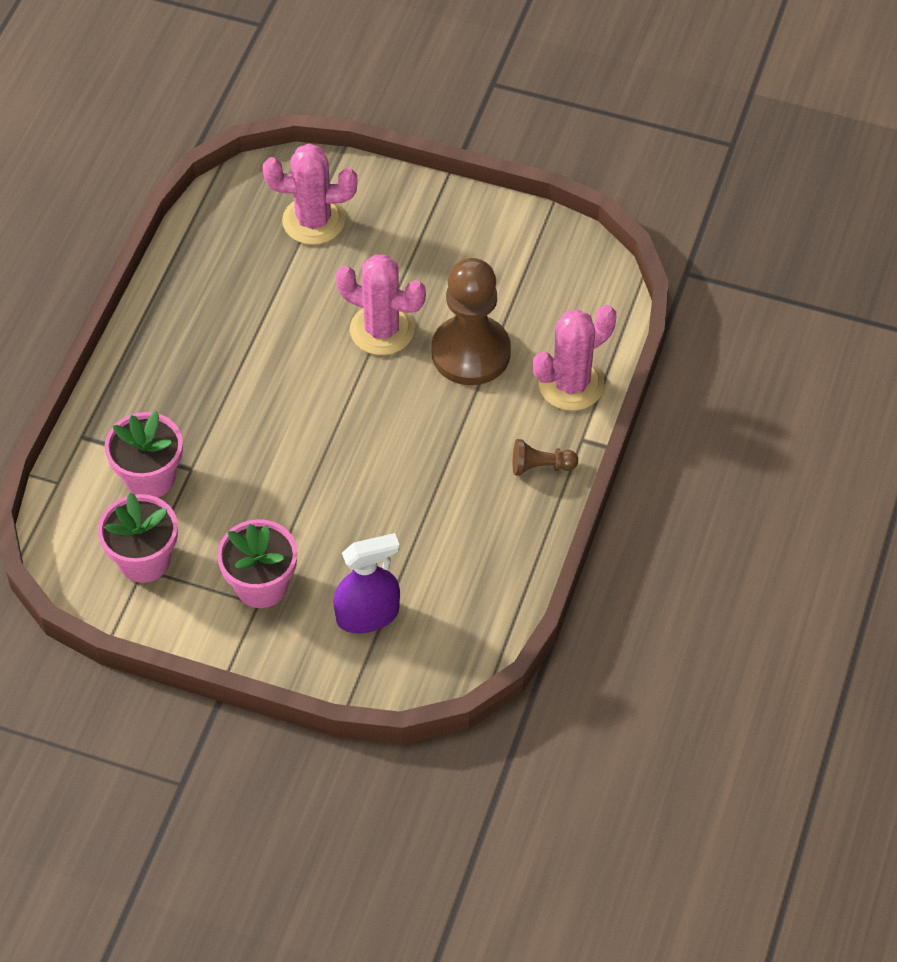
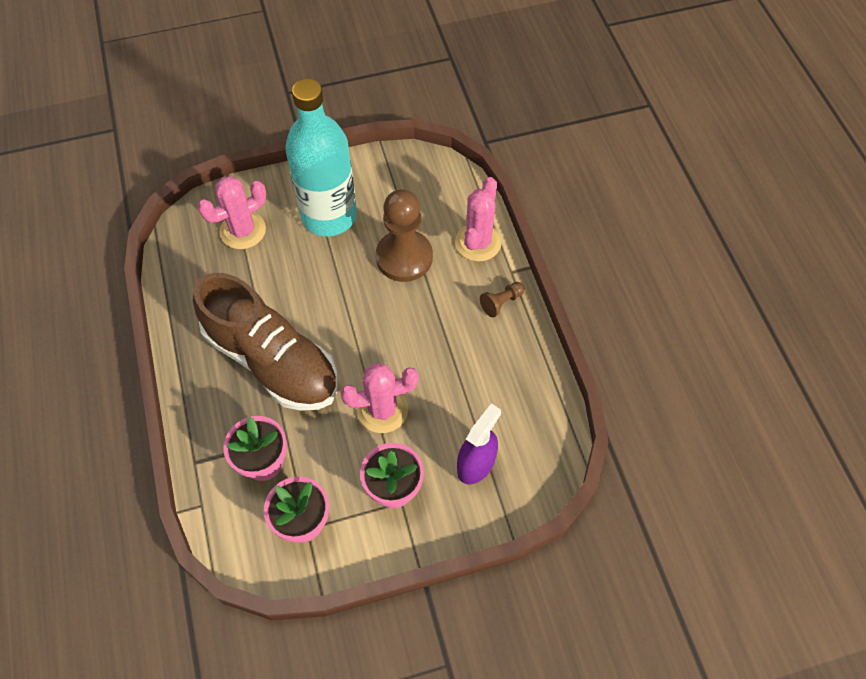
camera: 35 degrees left, 5 degrees up
(237, 381) = (272, 361): none -> brown shoe
(382, 330) = (339, 274): pink cactus -> pink cactus (382, 409)
(423, 257) = (329, 216): none -> turquoise bottle

